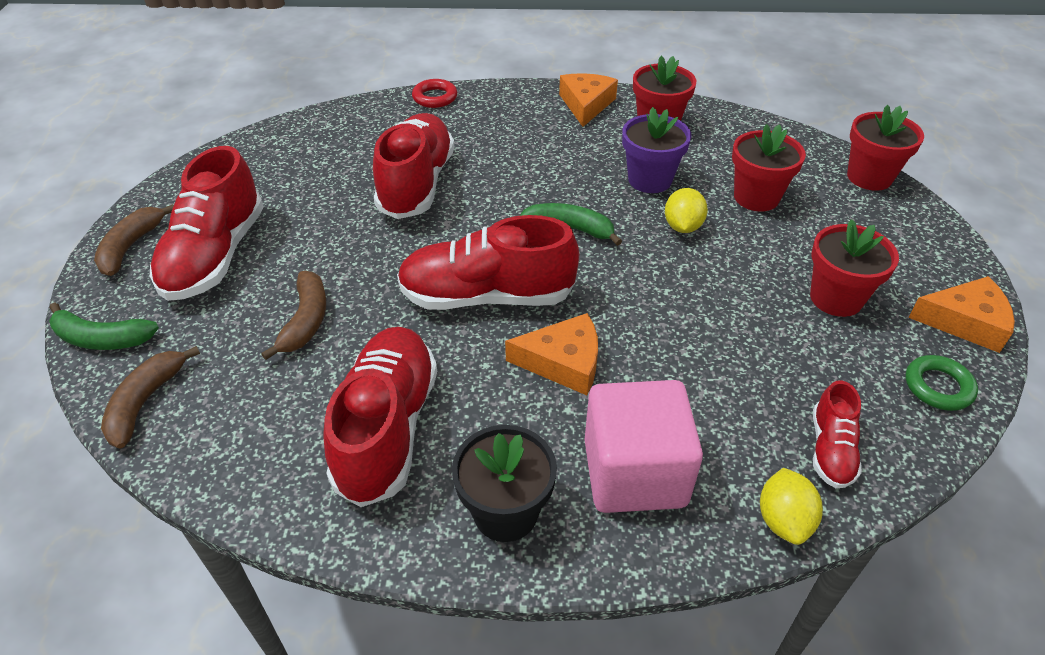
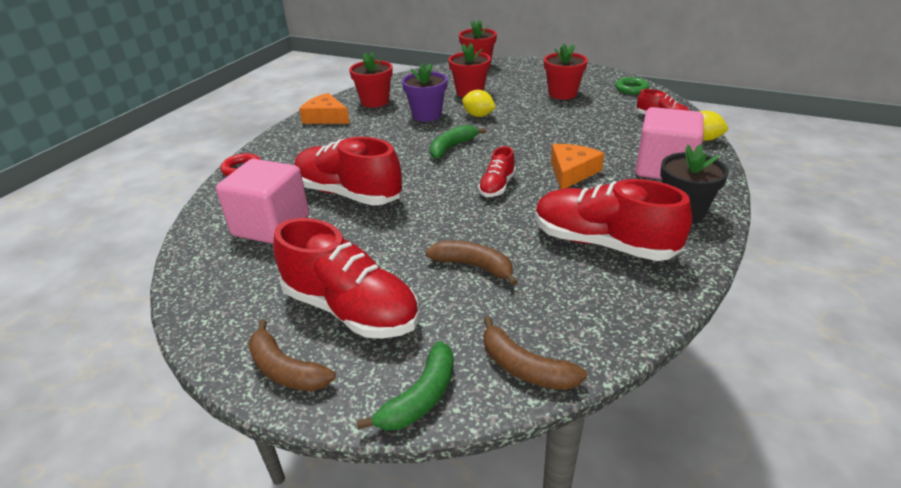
camera: 65 degrees left, 10 degrees down
(336, 157) = (271, 226): none -> pink cube
(487, 296) = (497, 186): red shoe -> red shoe, size x0.51
(965, 322) = (594, 74): orange cheese -> none

